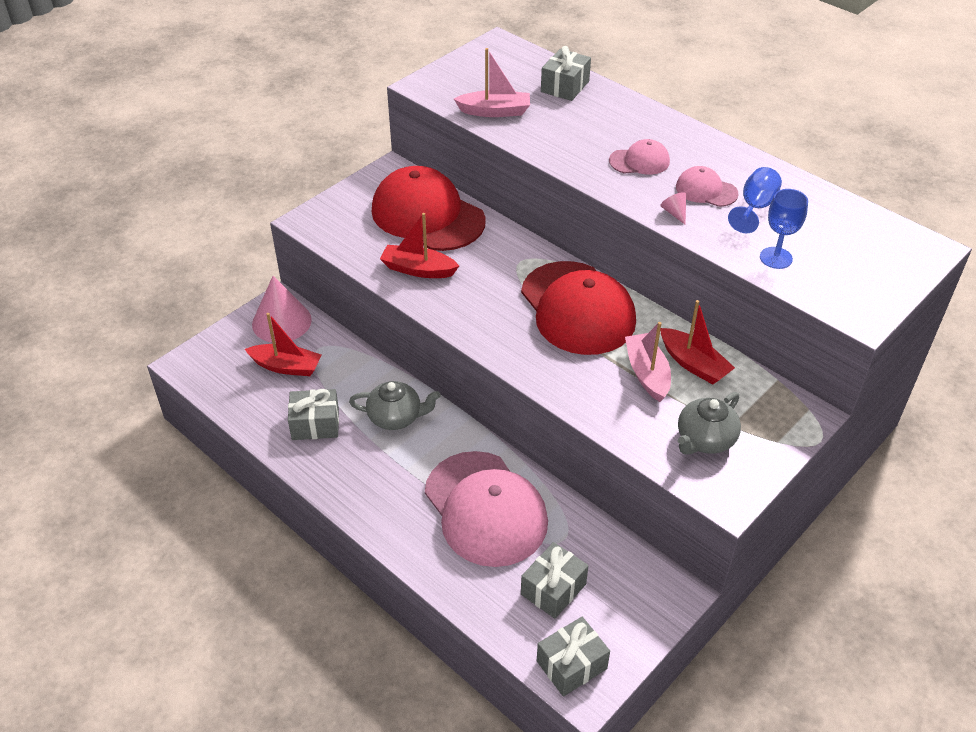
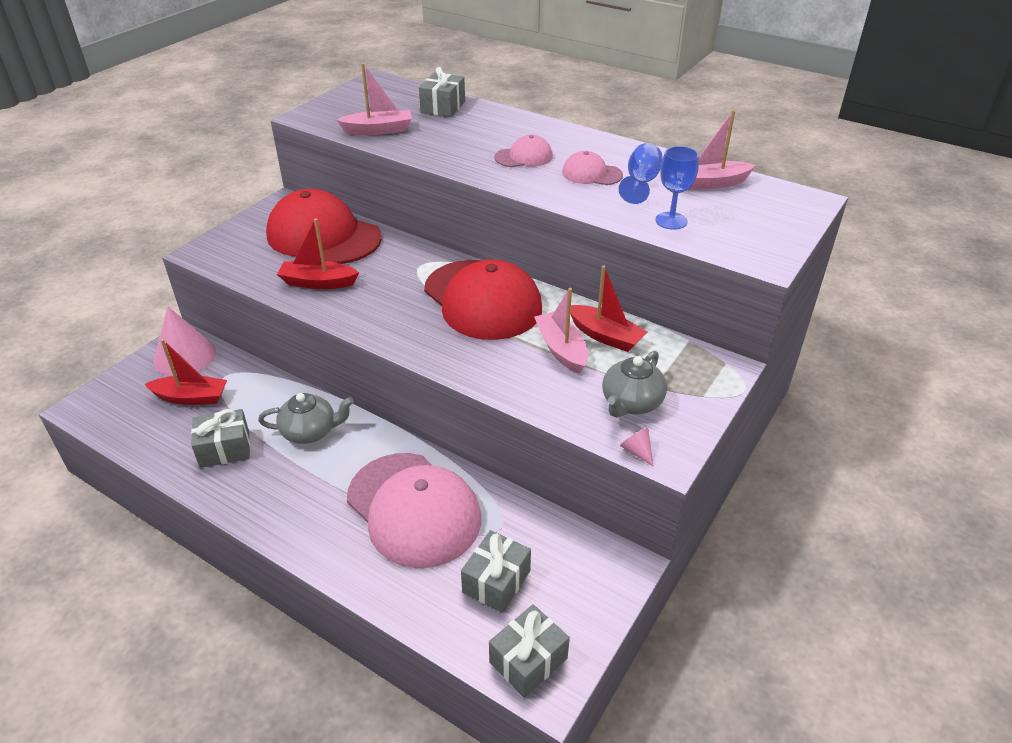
camera: 10 degrees left, 5 degrees down
(674, 213) = (565, 194): pink cone -> pink cone (637, 451)
(829, 216) = (711, 183): none -> pink boat

